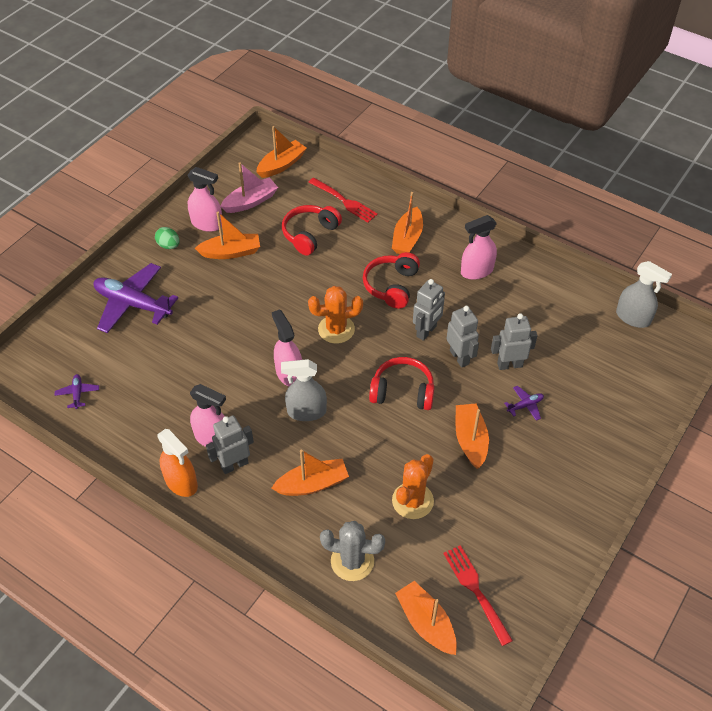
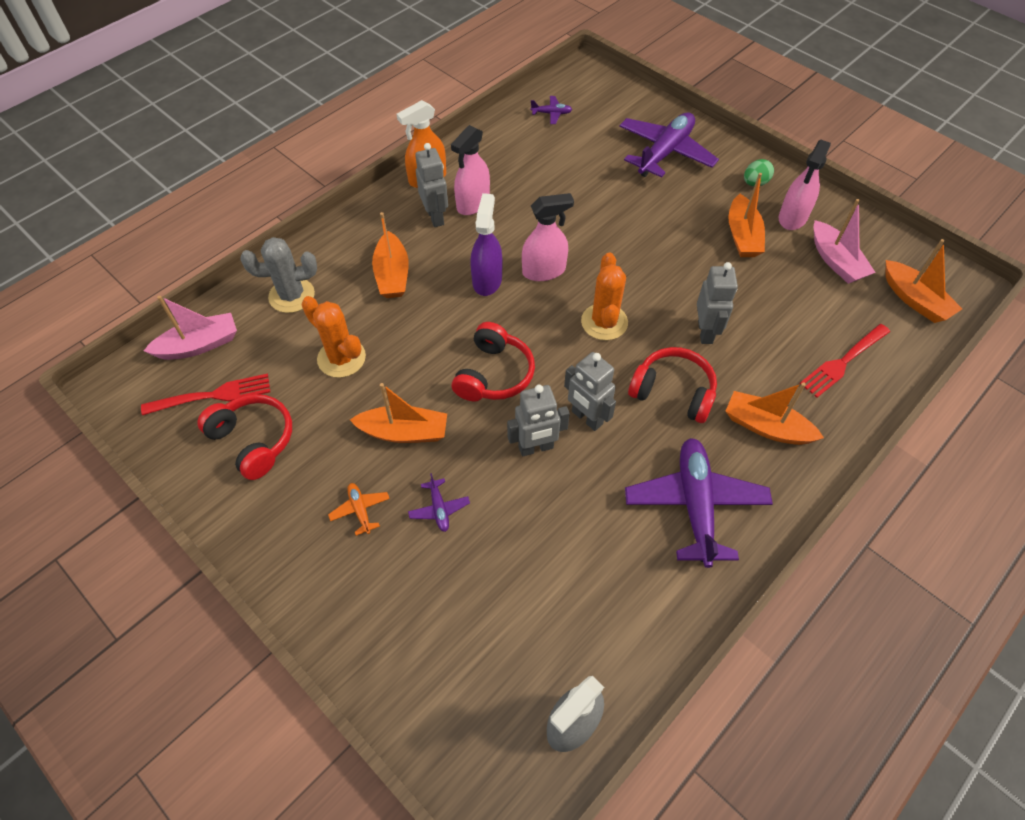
camera: 100 degrees right, 5 degrees up
(306, 411) = (487, 280): grey spray bottle -> purple spray bottle
(310, 234) = (774, 315): red headphones -> red headphones (253, 440)
(352, 561) = (291, 295): grey cactus -> grey cactus turned 60 degrees clockwise
(426, 623) = (199, 345): orange boat -> pink boat
(476, 271) = (695, 505): pink spray bottle -> purple plane
(509, 365) = (511, 507): grey robot -> grey robot (705, 332)
(542, 453) = (360, 510): none -> orange plane

